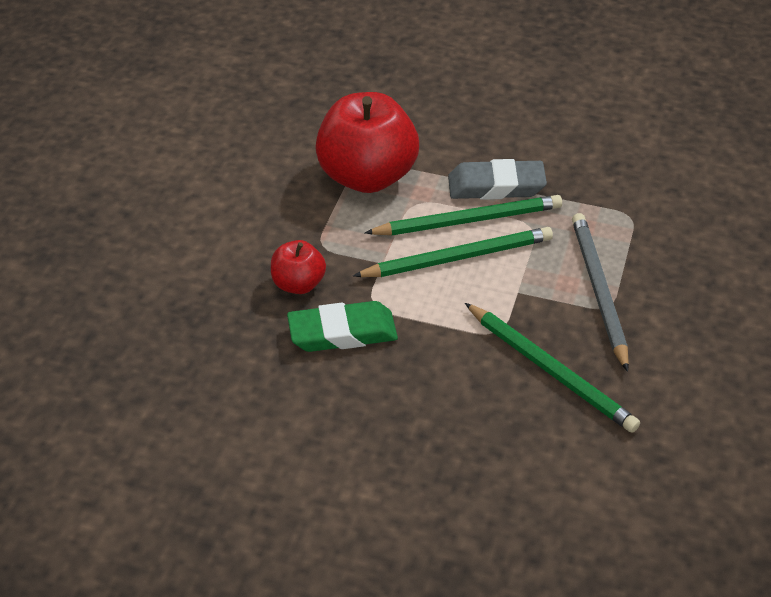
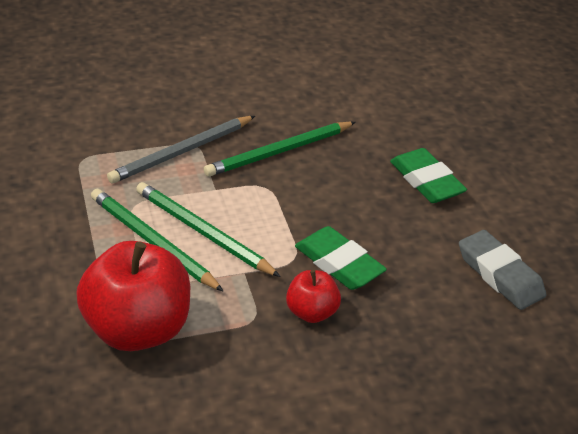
camera: 125 degrees left, 5 degrees down
(412, 478) = (426, 181): none -> green eraser
(496, 186) = (94, 241): grey eraser -> grey eraser (500, 275)
(550, 370) = (279, 152): green pencil -> green pencil turned 135 degrees counterclockwise

